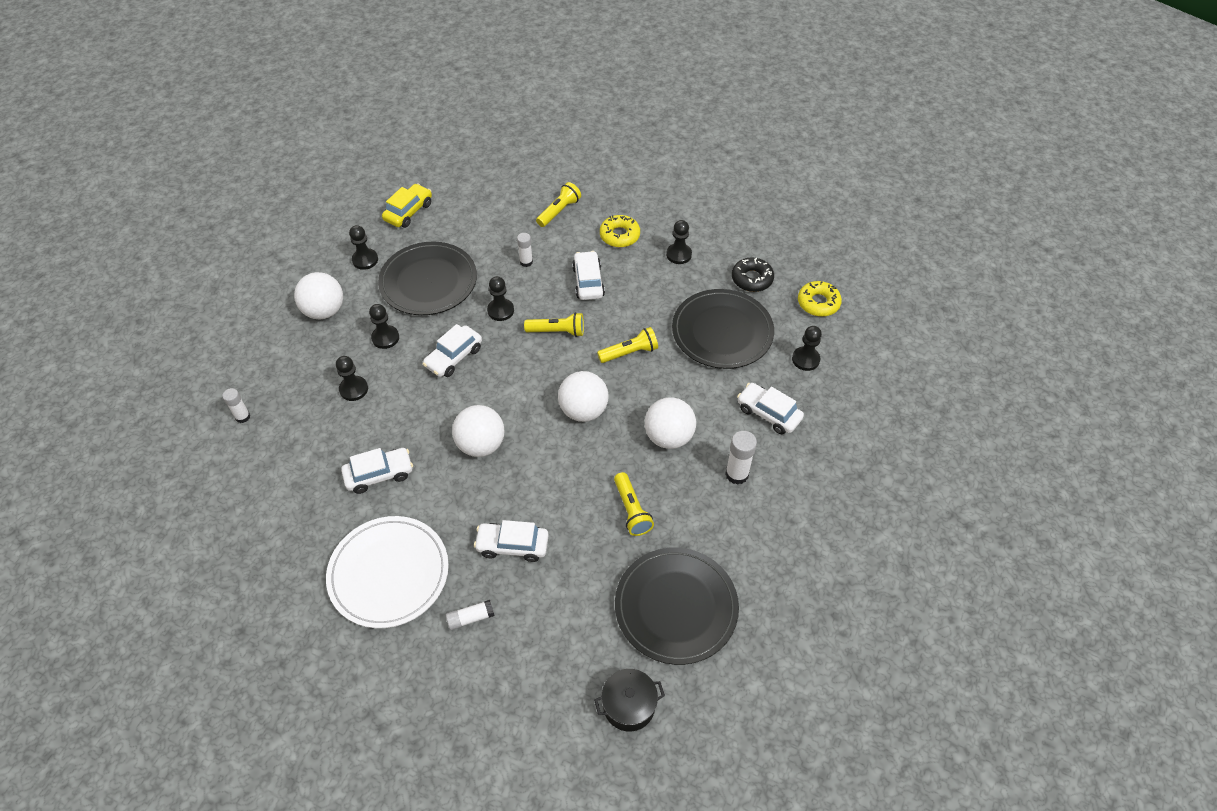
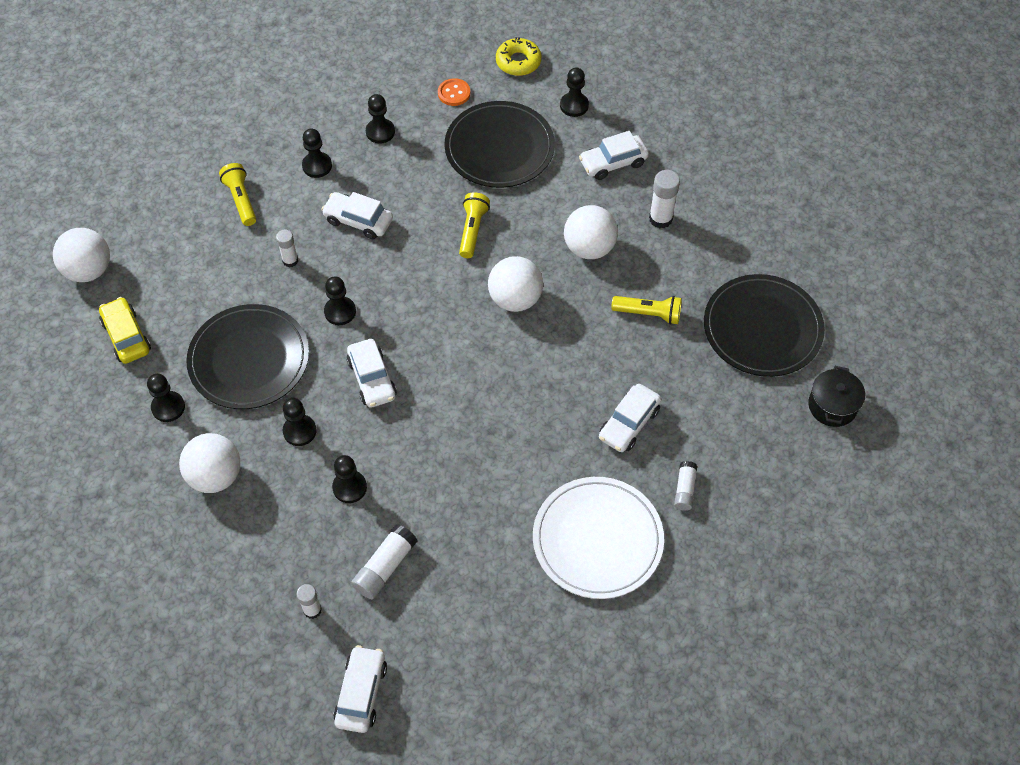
camera: 60 degrees left, 5 degrees up
(297, 443) = (385, 567): none -> white glue stick
(379, 474) = (476, 504): white car -> white car (361, 693)
(481, 444) = (498, 401): white ball -> white ball (89, 270)
(557, 331) = (404, 276): yellow flashlight -> none
(619, 235) = (317, 166): yellow donut -> black pawn
(752, 279) = (454, 93): black donut -> orange button

